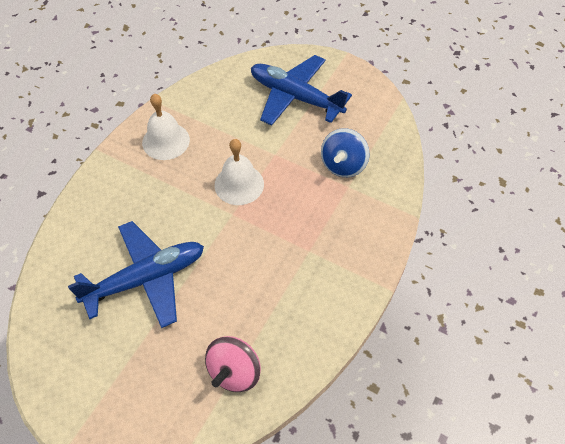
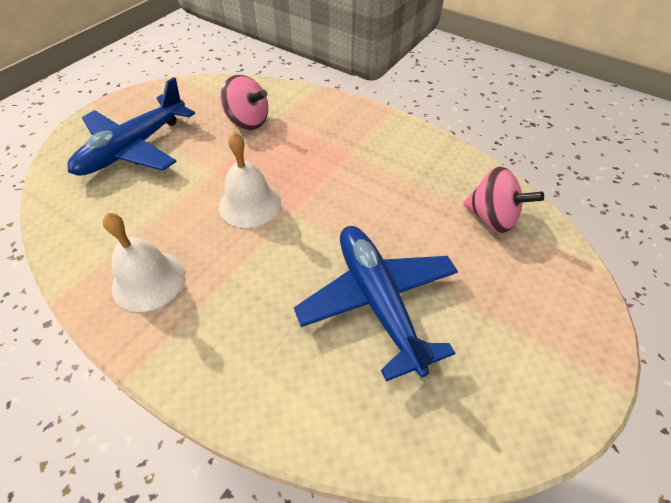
camera: 85 degrees left, 5 degrees down
(343, 165) = (248, 121): blue spinning top -> pink spinning top

